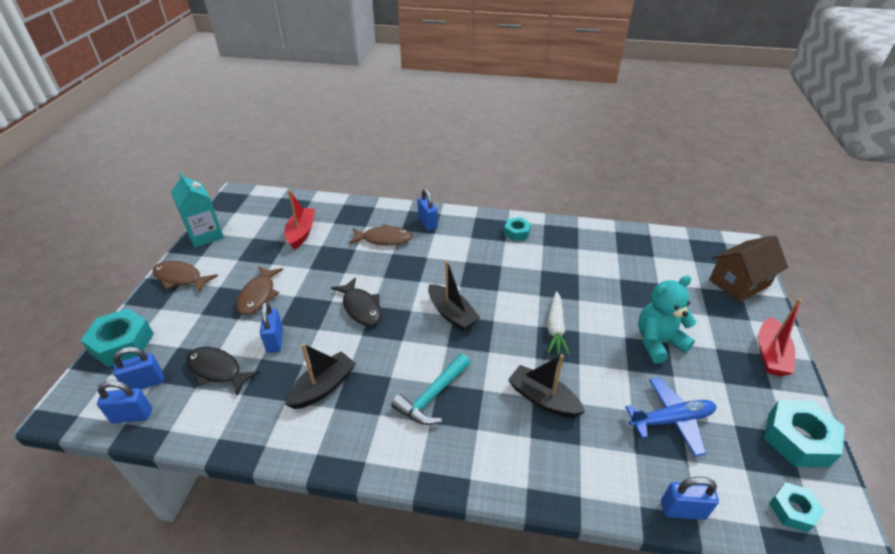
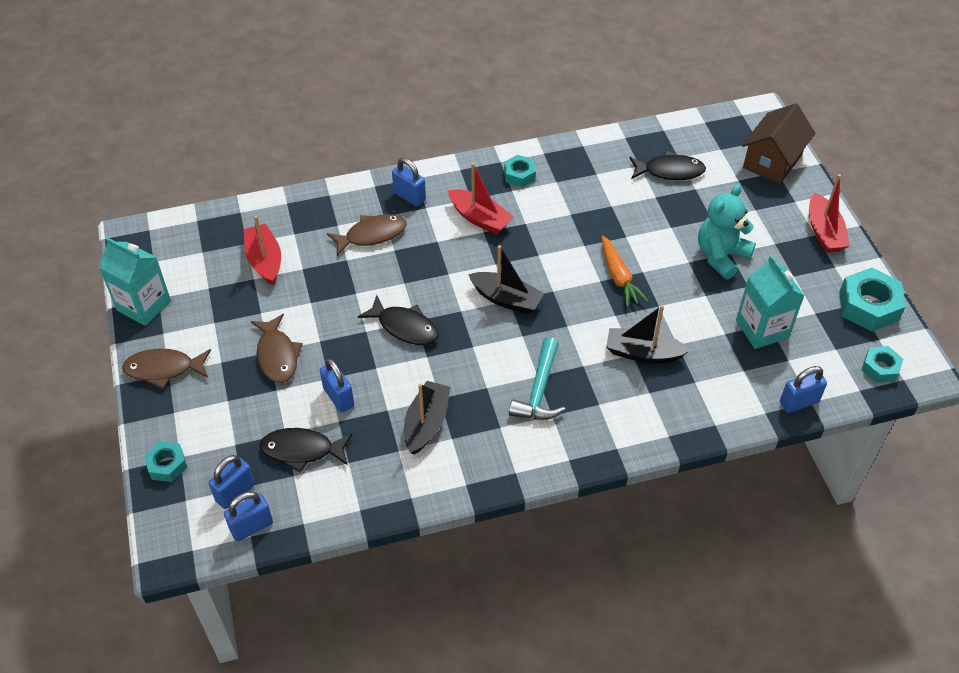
camera: 25 degrees left, 10 degrees up
(122, 343) = (167, 465): turquoise nut -> turquoise nut, size x0.58
(468, 252) = (479, 218): none -> red boat
(555, 328) = (619, 277): white carrot -> orange carrot
(641, 264) = (670, 171): none -> black fish
(671, 420) = (762, 329): blue plane -> turquoise carton

